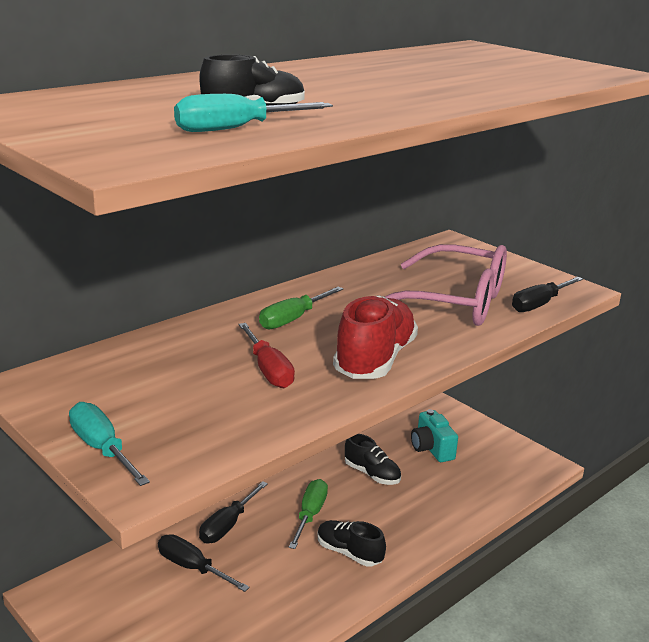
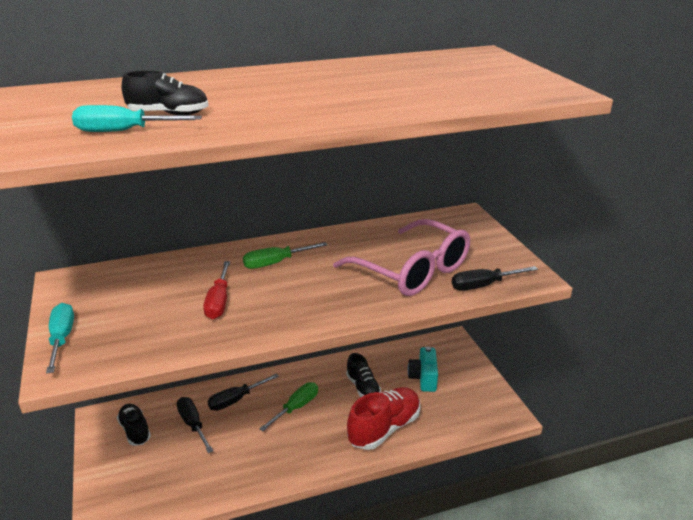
camera: 25 degrees right, 5 degrees up
(349, 553) = (303, 445): black shoe -> black shoe (135, 431)
(374, 360) = (301, 309): red shoe -> red shoe (384, 428)

